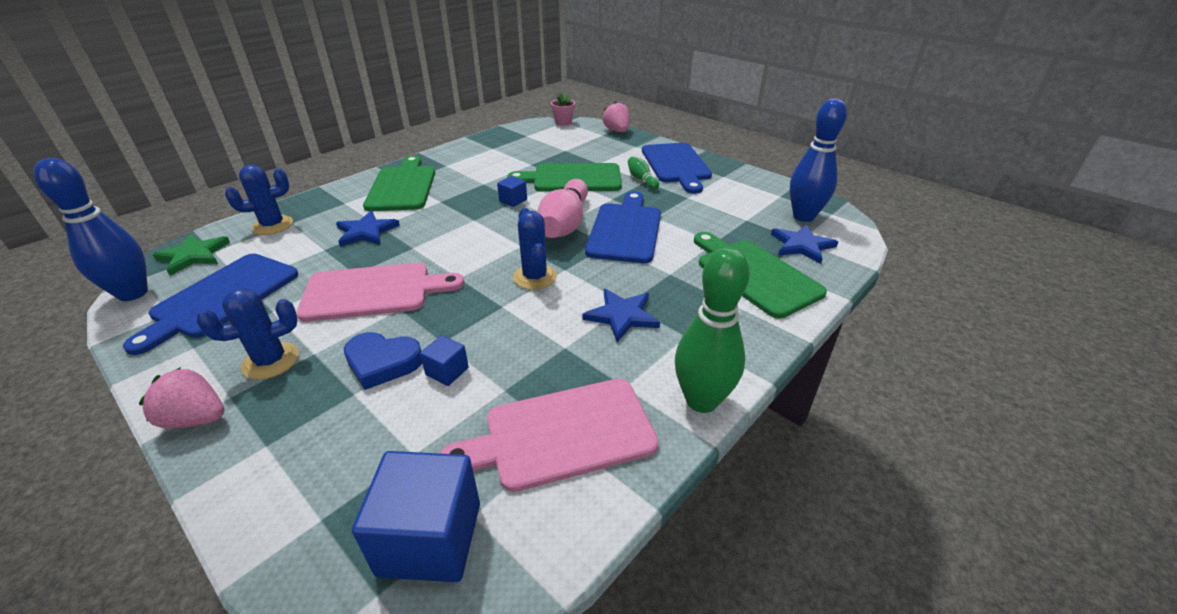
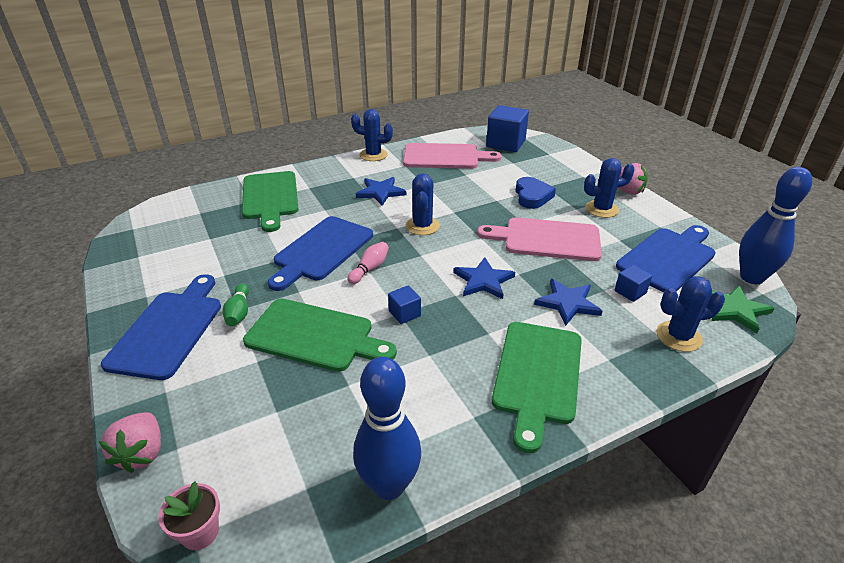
camera: 160 degrees left, 0 degrees up
(382, 363) = (532, 196): blue heart -> blue heart turned 60 degrees clockwise
(447, 371) = (495, 186): blue cube -> blue cube (630, 292)
(564, 224) = (370, 269): pink bowling pin -> pink bowling pin, size x0.50
(701, 401) = (373, 155): green bowling pin -> blue cactus
(802, 245) = (206, 209): blue star -> blue star (483, 281)
(803, 216) = (160, 231): blue bowling pin -> blue bowling pin (389, 485)

